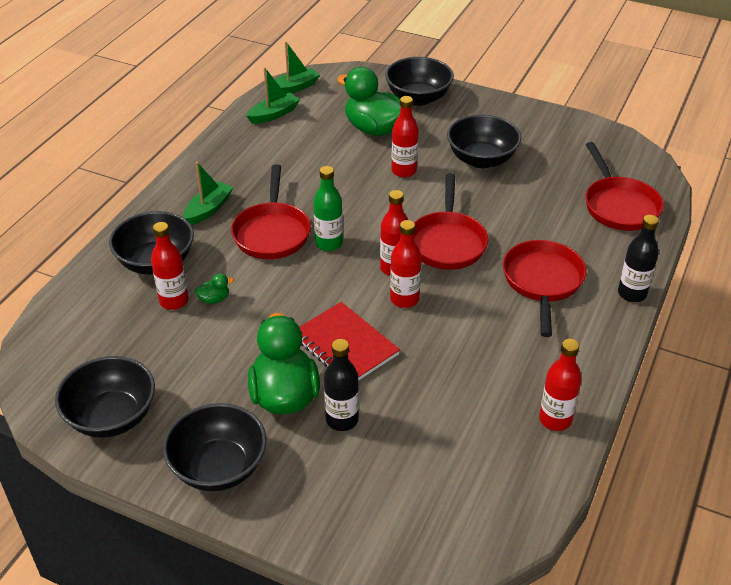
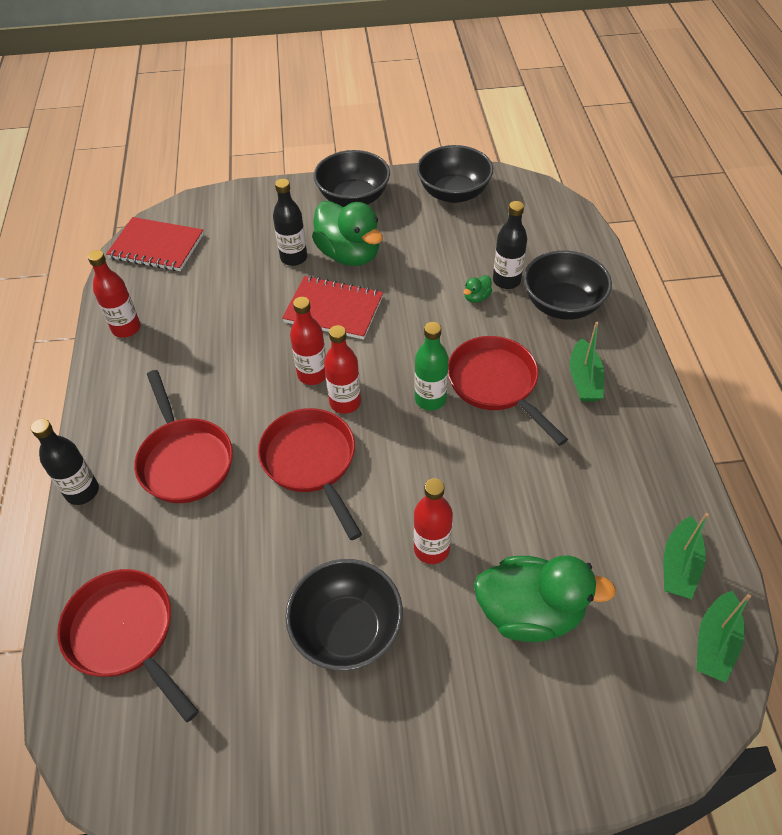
camera: 150 degrees right, 10 degrees up
(174, 301) = (506, 281): red bottle -> black bottle
(418, 98) = (525, 732): black bowl -> none
(484, 513) = (156, 246): none -> red notebook

